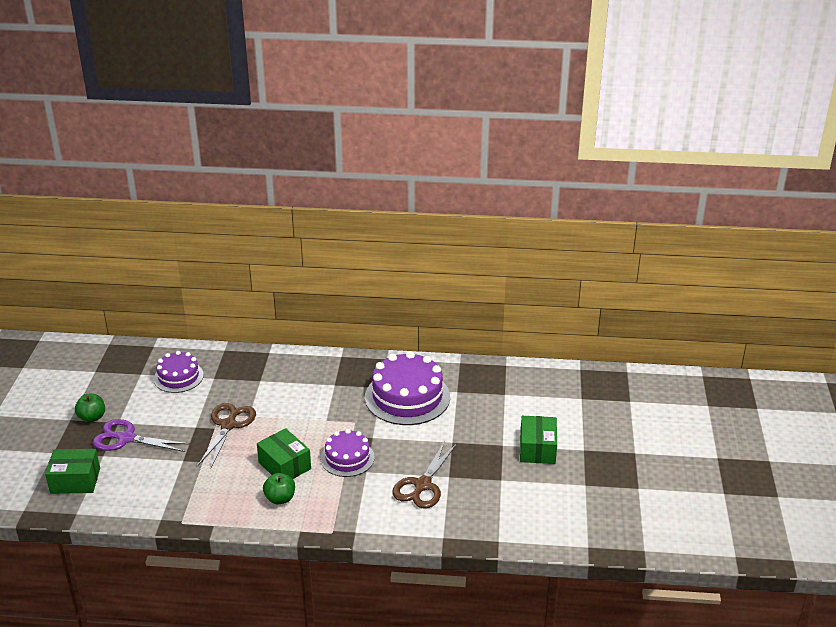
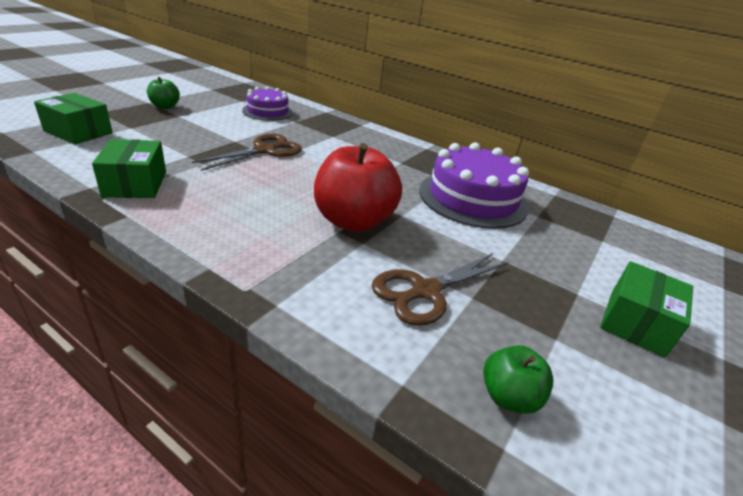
camera: 25 degrees right, 0 degrees up
(126, 438) = (167, 126): purple scissors -> none
(280, 499) = (232, 224): green apple -> green apple (508, 397)
(284, 466) = (276, 199): green box -> green box (135, 184)
(347, 458) = (353, 221): purple cake -> red apple

